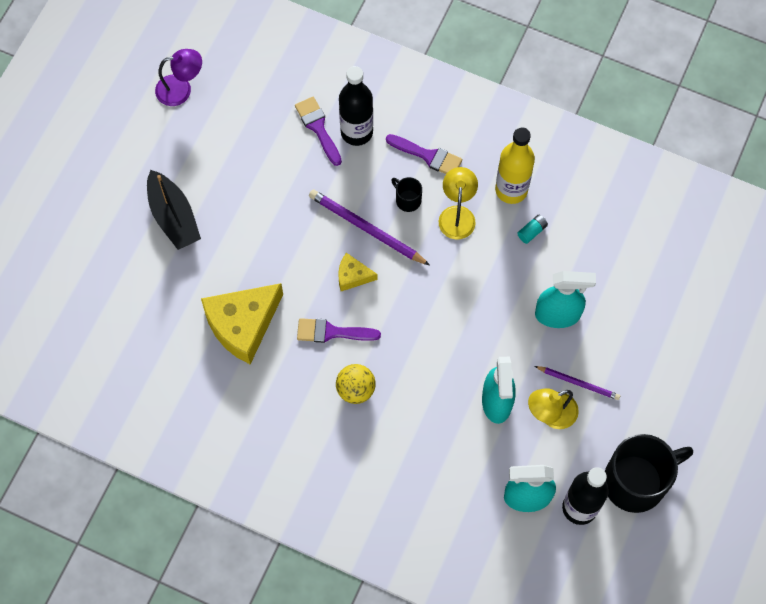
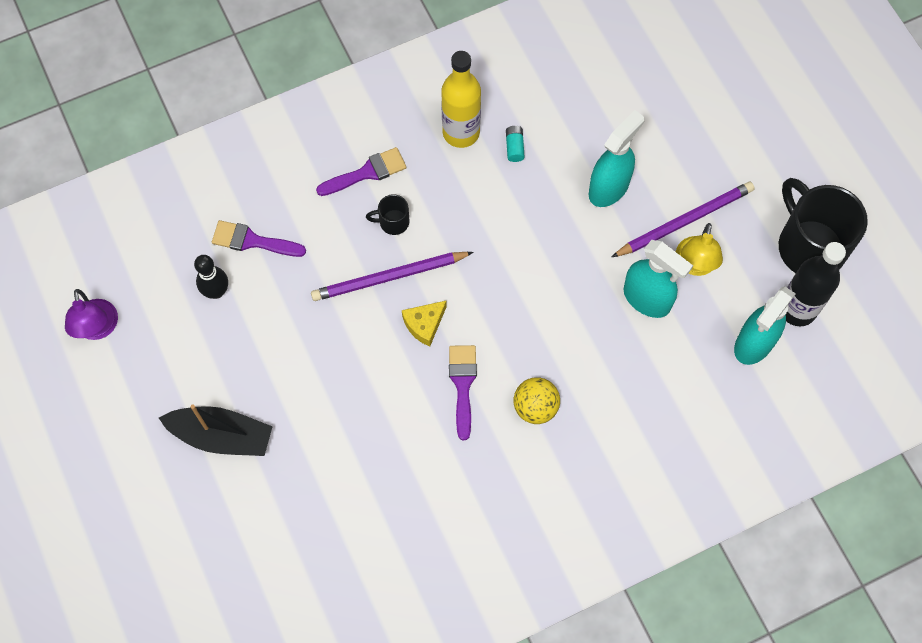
camera: 50 degrees left, 0 degrees up
(181, 89) = (98, 329): purple lamp -> purple lamp turned 135 degrees clockwise
(243, 324) = (386, 457): yellow cheese -> none
(265, 135) = (216, 291): none -> black bowling pin
(332, 332) = (462, 384): purple brush -> purple brush turned 135 degrees clockwise
(356, 132) = (288, 212): black bottle -> none
(457, 215) = (444, 193): yellow lamp -> none
(578, 383) = (685, 221): purple pencil -> purple pencil, size x1.65
(636, 481) = (809, 246): black mug -> black mug turned 45 degrees counterclockwise

